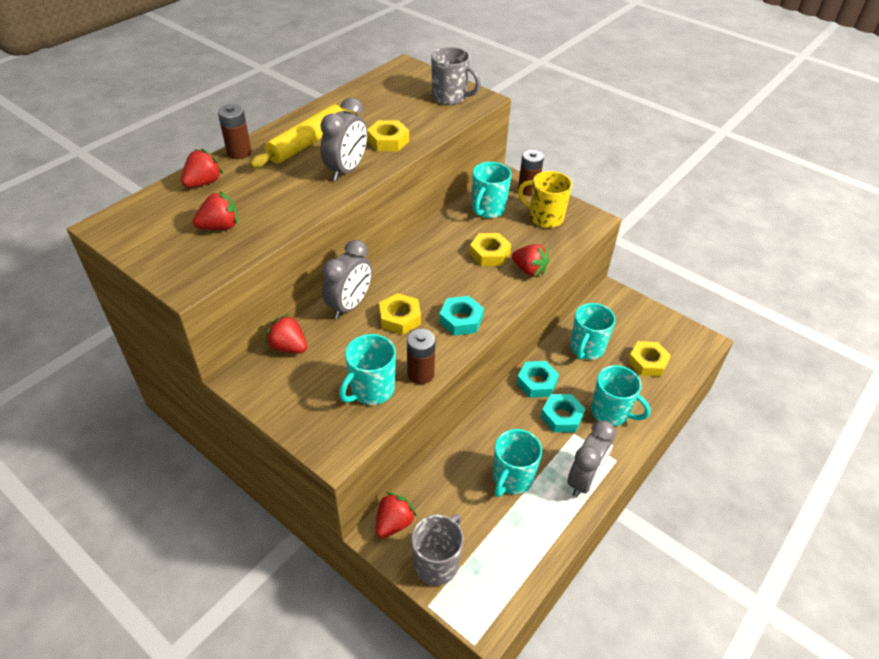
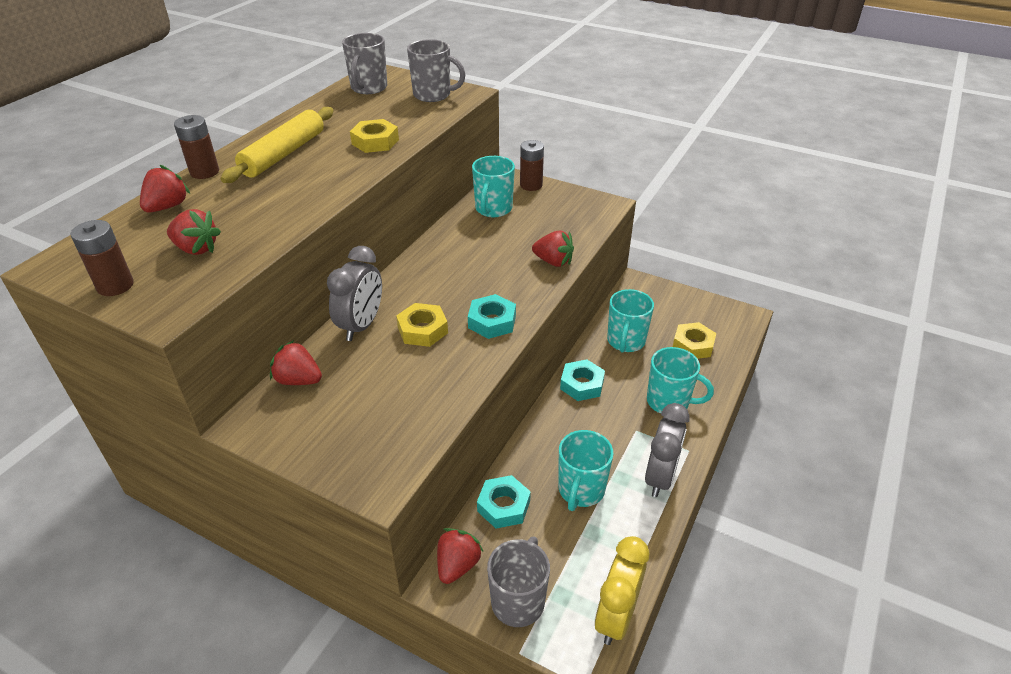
camera: 10 degrees left, 5 degrees down
(220, 227) = (196, 249): red strawberry -> red strawberry turned 60 degrees clockwise
(346, 170) = (335, 175): grey clock -> none
(371, 390) = (407, 411): turquoise mug -> none
(394, 83) = (368, 88): none -> grey mug
(420, 374) = (460, 384): brown battery -> brown battery (115, 286)
(489, 254) = (506, 251): yellow nut -> none
(515, 593) = (616, 617): none -> yellow clock
(545, 218) = (556, 209): yellow mug -> none
(561, 416) = (618, 415): turquoise nut -> turquoise nut (503, 506)

